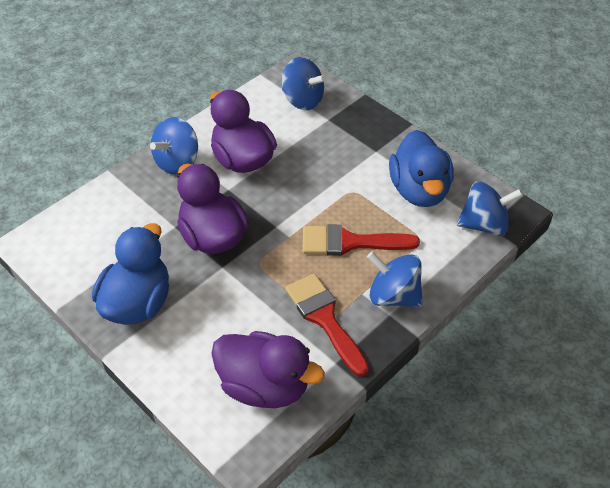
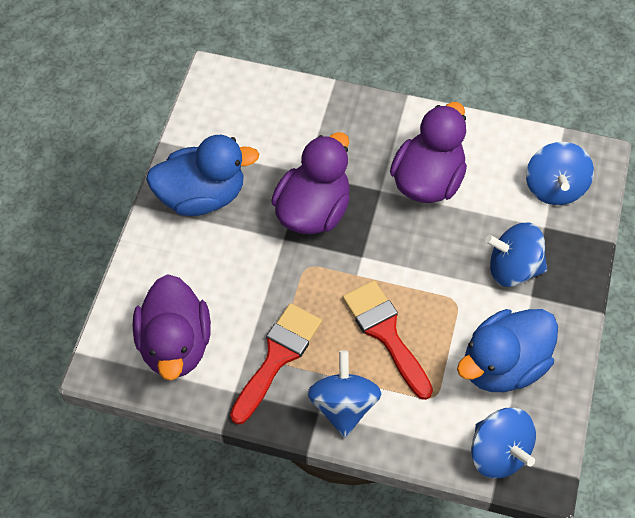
camera: 60 degrees right, 10 degrees up
(177, 162) = (384, 128): blue spinning top -> blue spinning top (513, 268)

